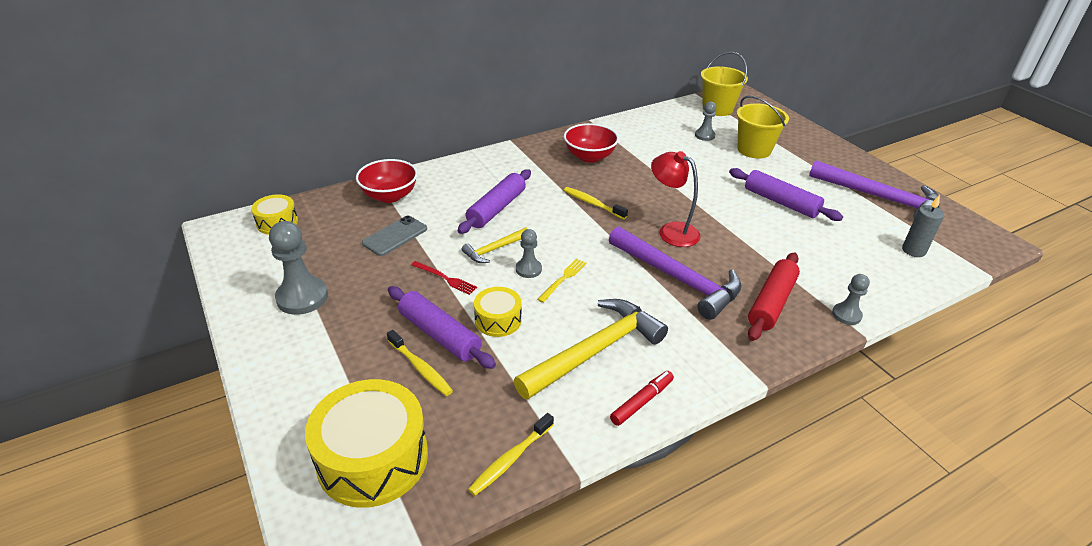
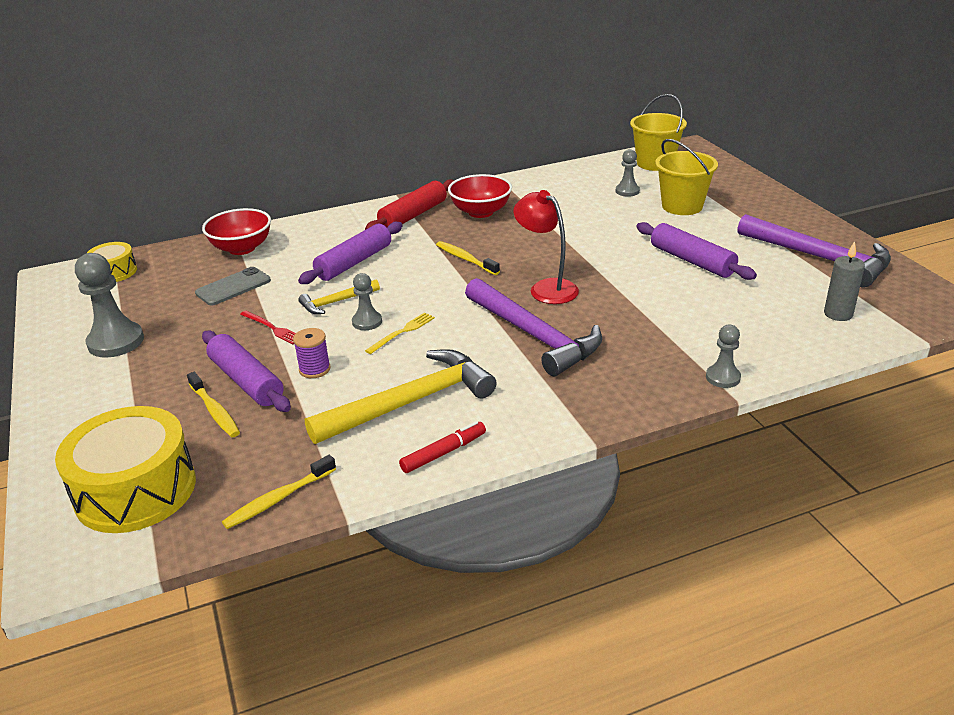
camera: 10 degrees right, 5 degrees down
(498, 320) = (314, 369): yellow drum -> purple spool
(771, 303) = (636, 363): red rolling pin -> red rolling pin (413, 215)

